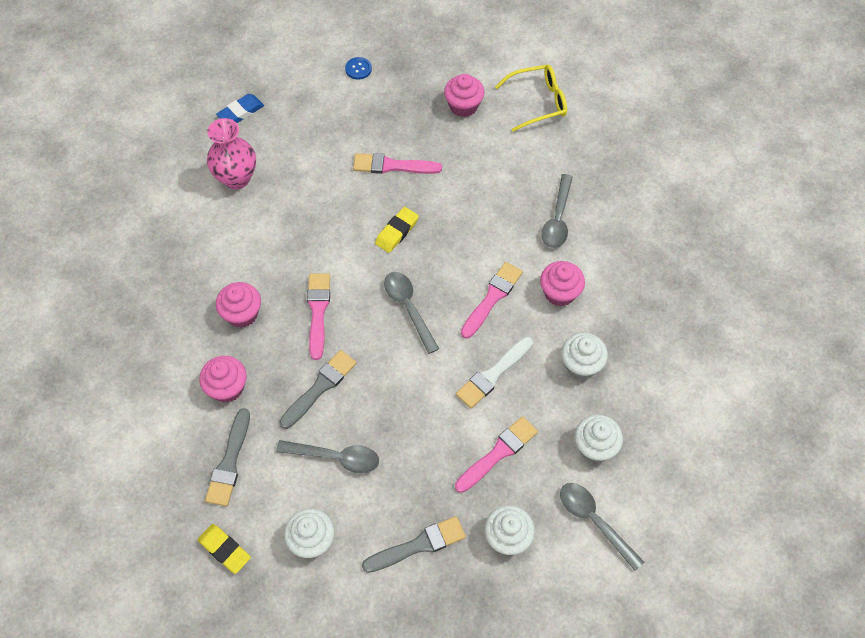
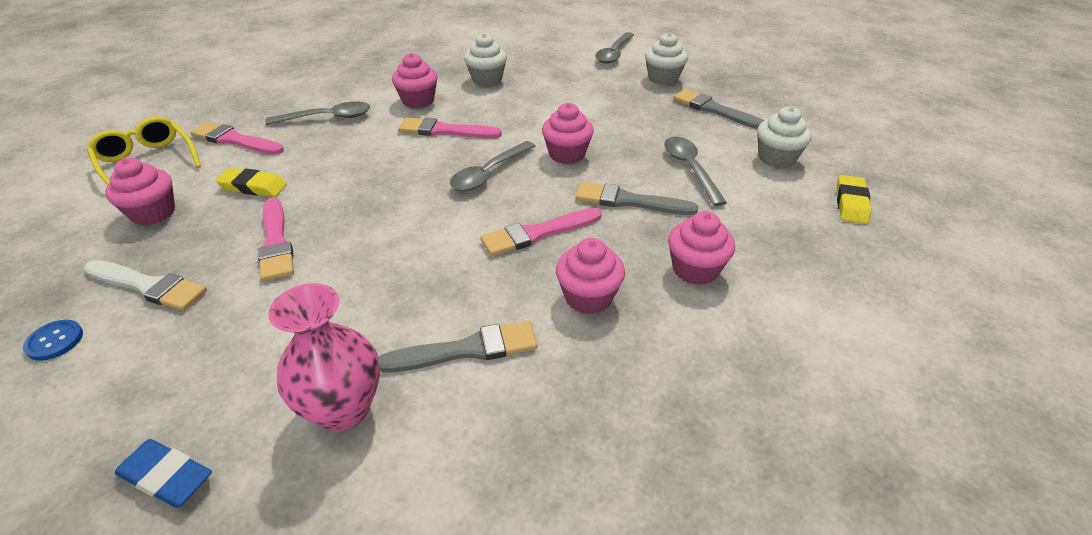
camera: 115 degrees left, 20 degrees down
(229, 462) = (772, 233): grey brush -> grey brush (467, 349)
(397, 232) = (387, 209): yellow eraser -> yellow eraser (253, 187)
(406, 374) = (567, 154): none -> pink cupcake
(493, 374) = (529, 113): white brush -> white brush (148, 286)
(498, 453) = (600, 95): pink brush -> pink brush (235, 140)
(595, 446) = (556, 62): white cupcake -> none

